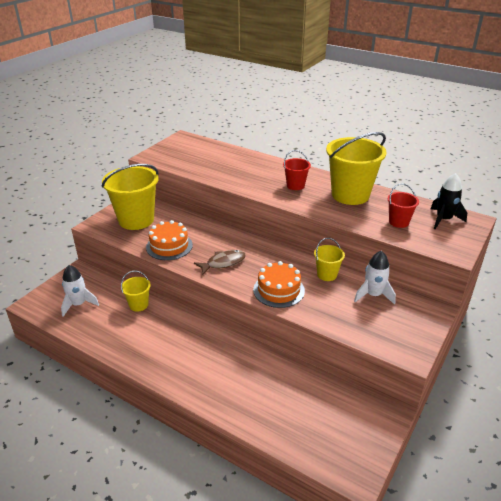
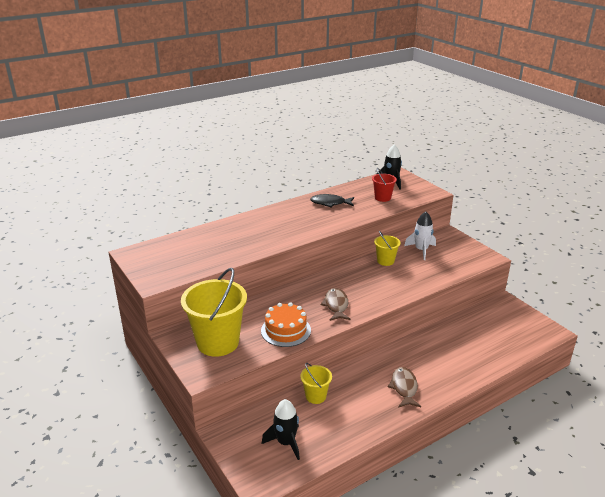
camera: 65 degrees left, 5 degrees down
(78, 304) = (286, 442): white rocket -> black rocket
(175, 357) = (404, 388): none -> brown fish
(279, 290) = (392, 288): orange cake -> none
(295, 185) = (294, 220): red bucket -> none
(350, 195) = (330, 203): yellow bucket -> black fish

